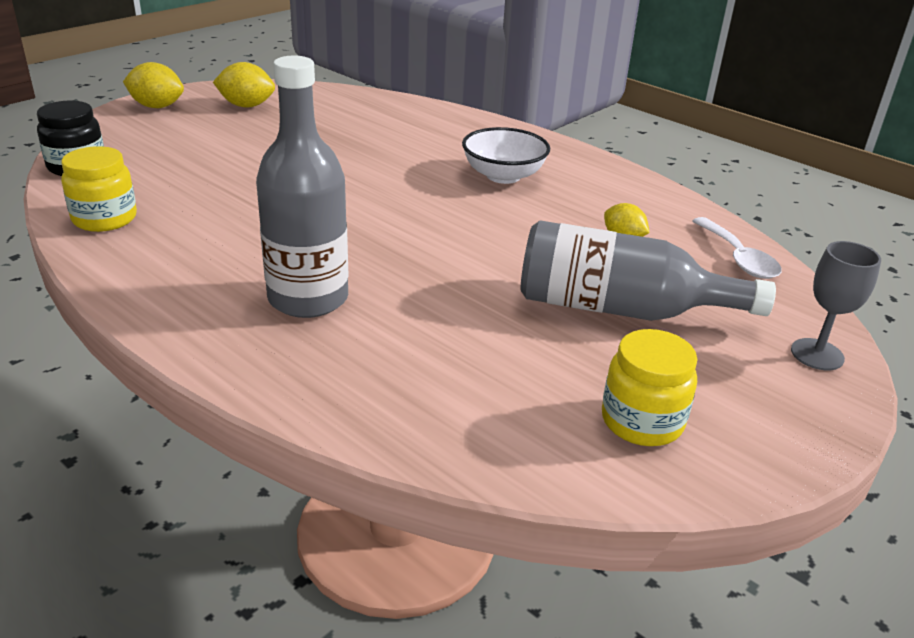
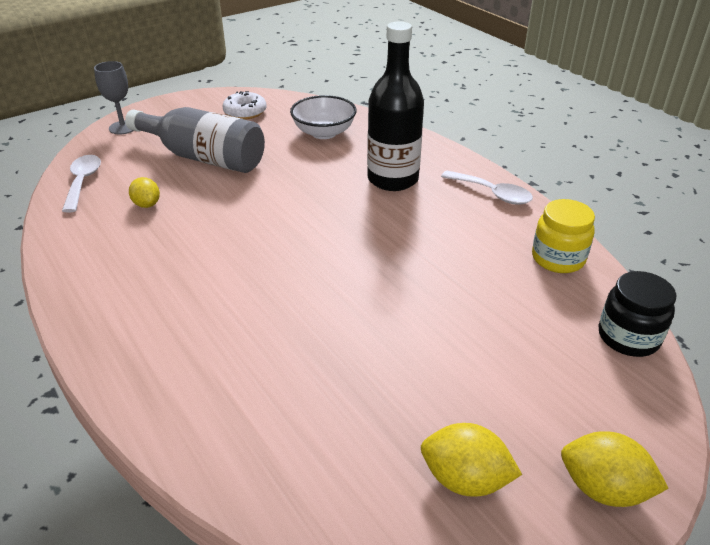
camera: 165 degrees left, 5 degrees up
(154, 289) = (492, 193): none -> white spoon
(308, 298) = (392, 179): grey bottle -> black bottle
(503, 176) = (186, 284): white bowl -> white bowl (324, 133)
(642, 421) = (245, 112): yellow jar -> white donut

